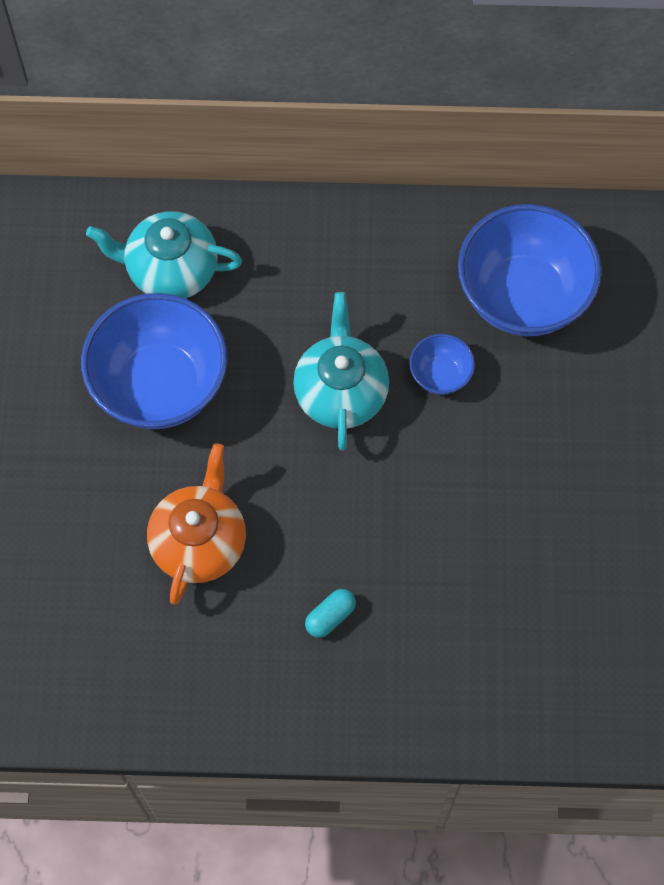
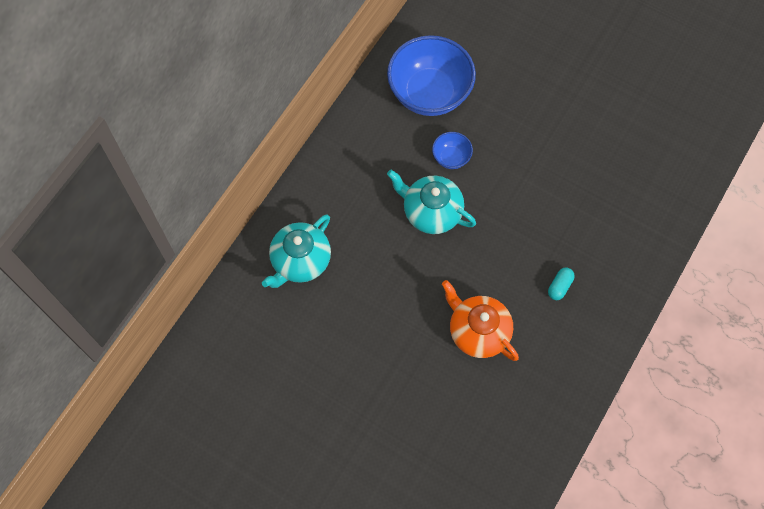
camera: 60 degrees left, 0 degrees up
(160, 385) = (369, 303): blue bowl -> none
(330, 616) = (559, 286): turquoise capsule -> turquoise capsule turned 45 degrees clockwise

